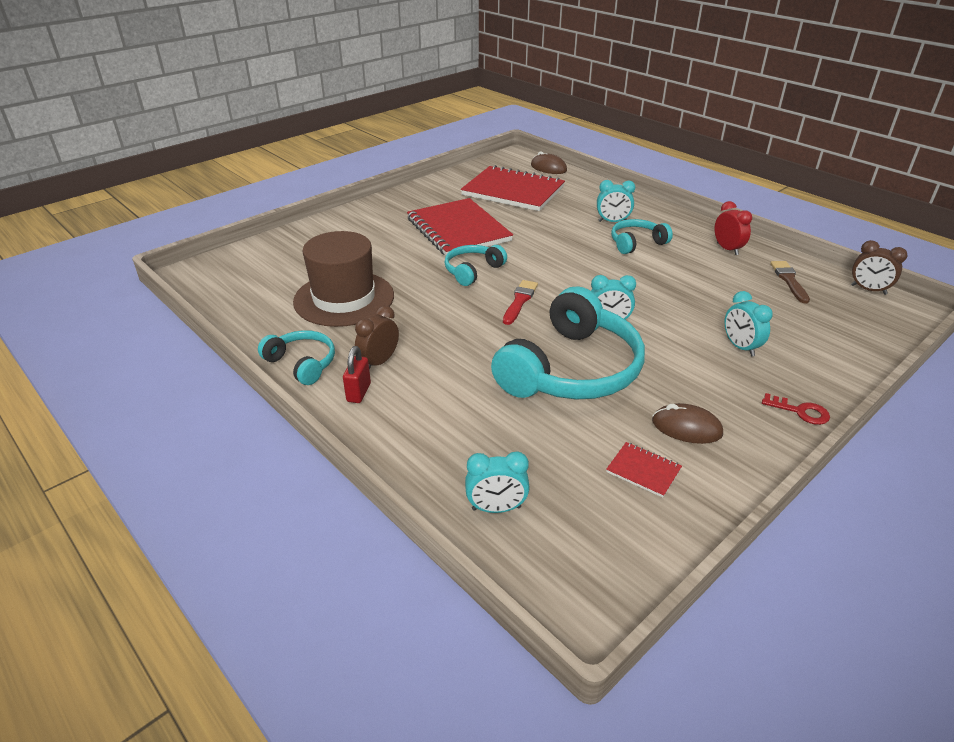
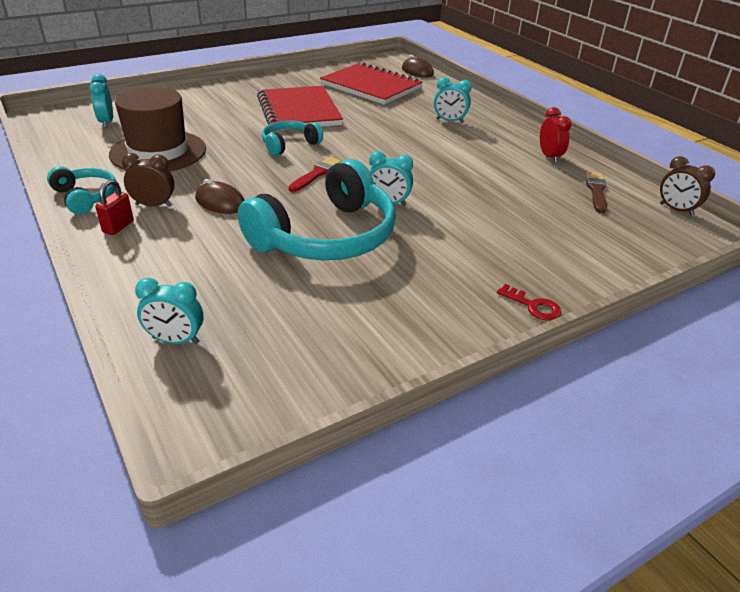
camera: 10 degrees right, 0 degrees up
(379, 362) = (154, 205): brown clock -> brown clock turned 45 degrees clockwise
(636, 243) = (461, 141): turquoise headphones -> none
(643, 470) = (338, 332): red notebook -> none
(686, 427) = (406, 302): brown mouse -> brown mouse (220, 202)
(740, 347) = (507, 241): turquoise clock -> turquoise clock (106, 122)

